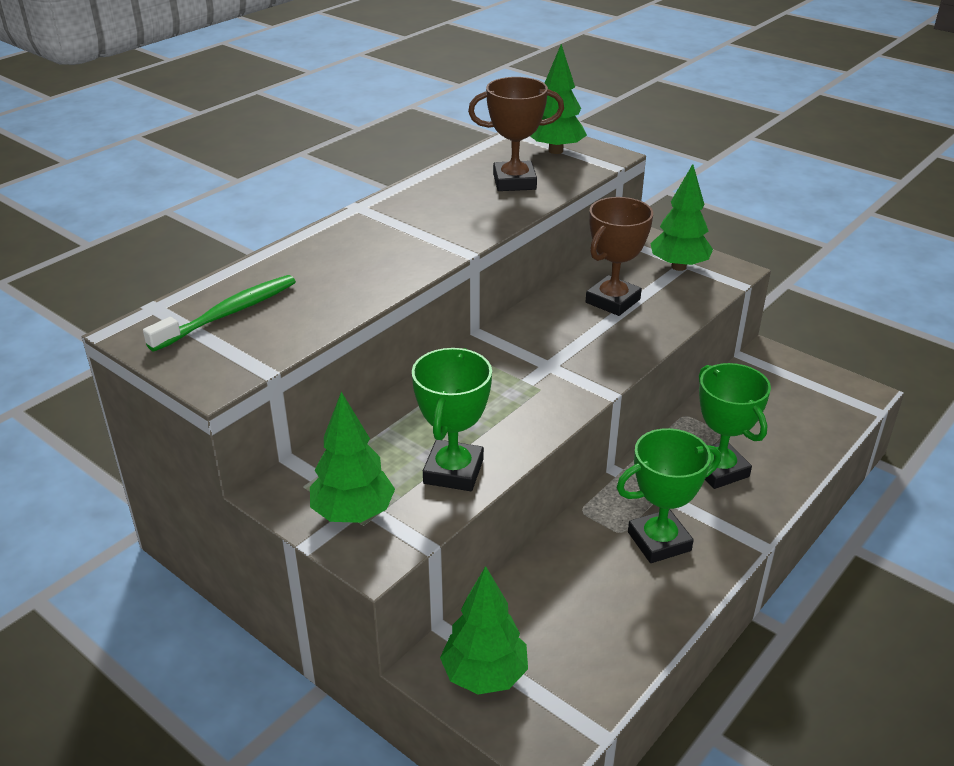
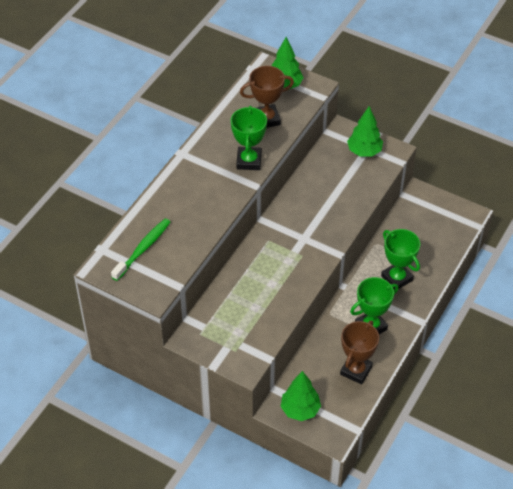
camera: 10 degrees left, 15 degrees up
(353, 513) = (229, 346): green tree -> none
(453, 471) = (270, 314): green trophy -> green trophy (249, 161)
(613, 301) = (330, 185): brown trophy -> brown trophy (356, 370)

